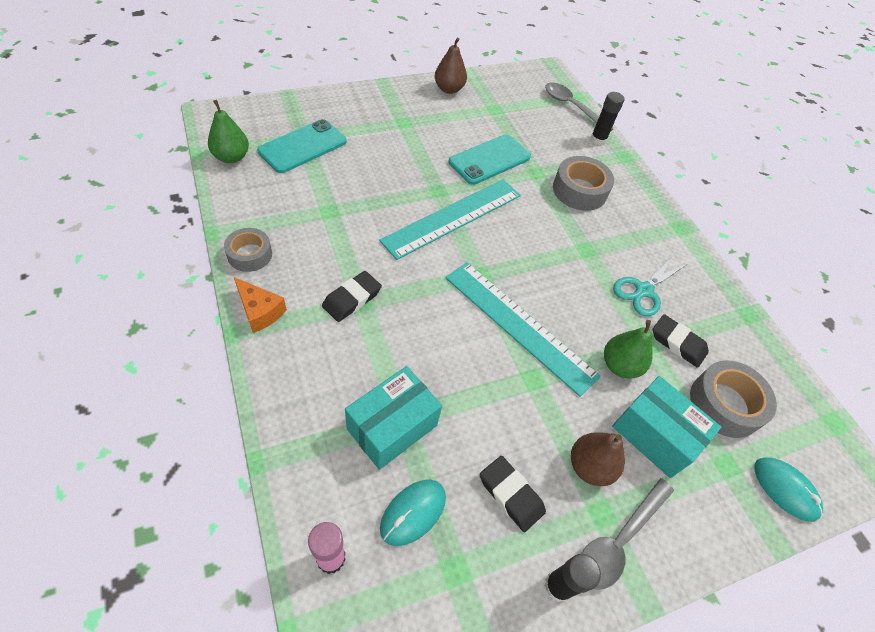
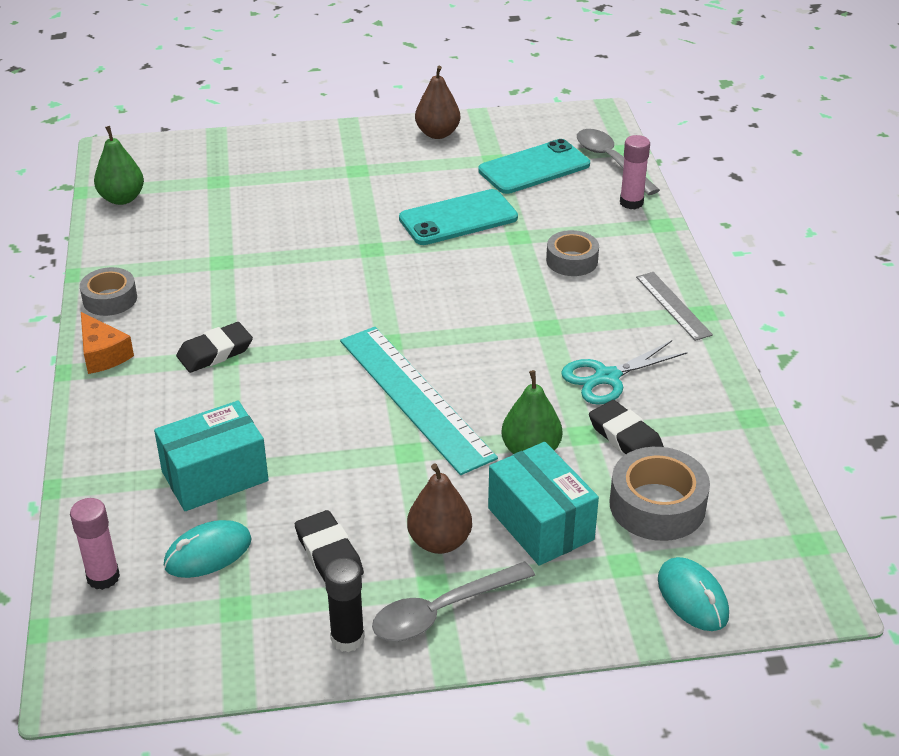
camera: 20 degrees right, 15 degrees down
(303, 146) = (214, 191): turquoise phone -> turquoise phone (534, 168)
(453, 217) = (378, 279): turquoise ruler -> none
(579, 190) = (572, 261): grey tape -> grey tape, size x0.66
(598, 139) = (631, 202): black glue stick -> pink glue stick
(660, 223) = (673, 305): none -> grey ruler

